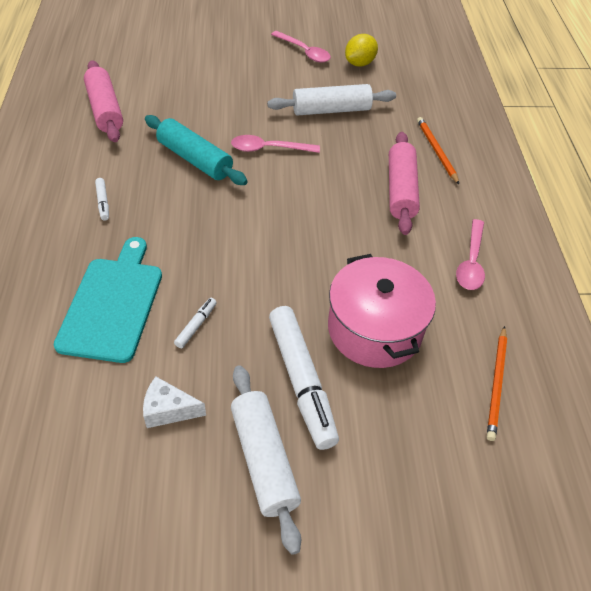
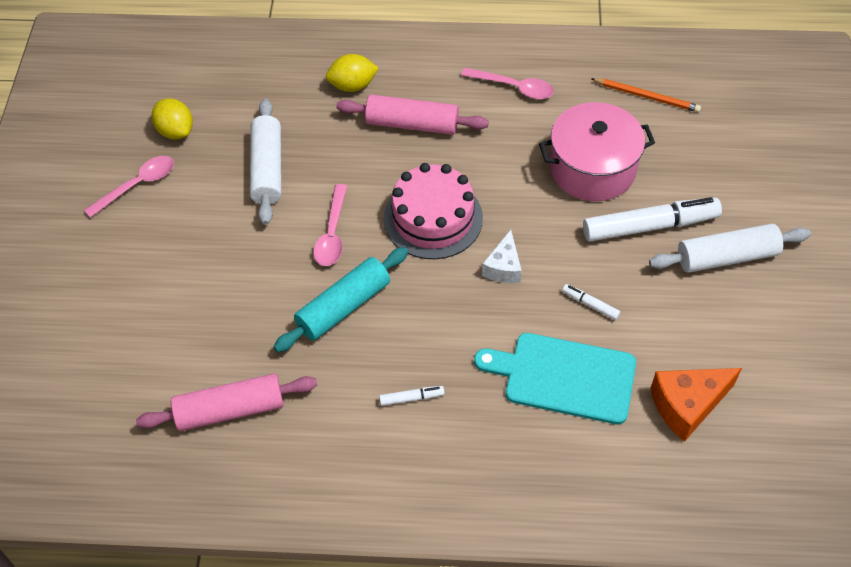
camera: 80 degrees left, 5 degrees up
(67, 408) = (687, 405): none -> orange cheese
(168, 410) = (684, 325): white cheese -> white cheese (503, 267)
(292, 208) = (433, 218): none -> pink cake
(436, 151) = (352, 86): orange pencil -> yellow lemon

